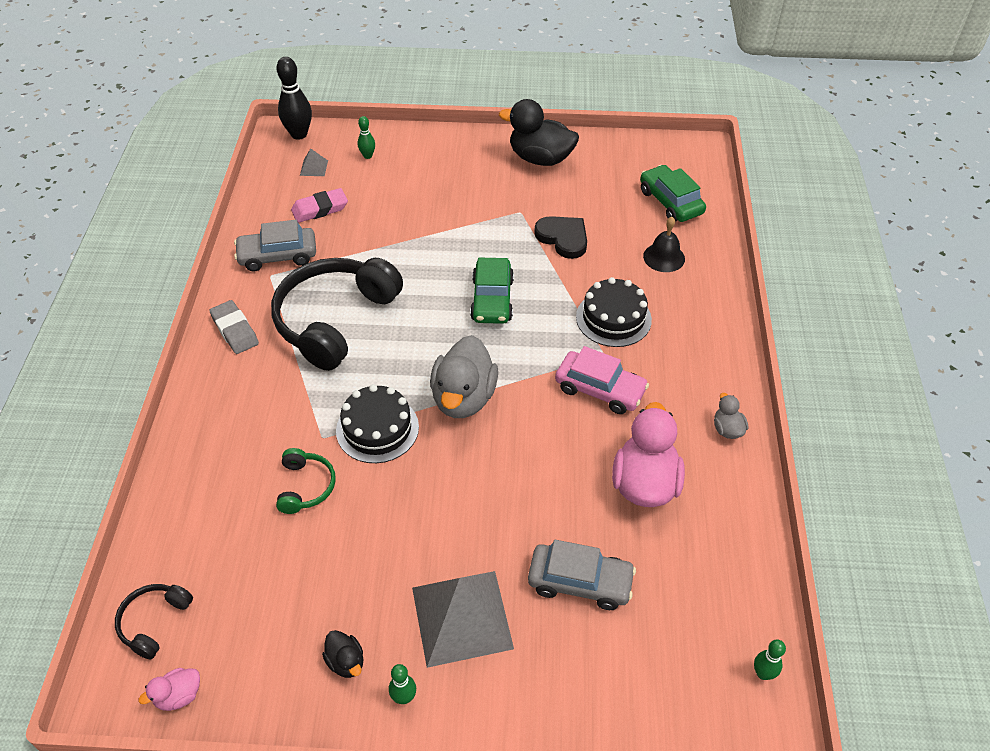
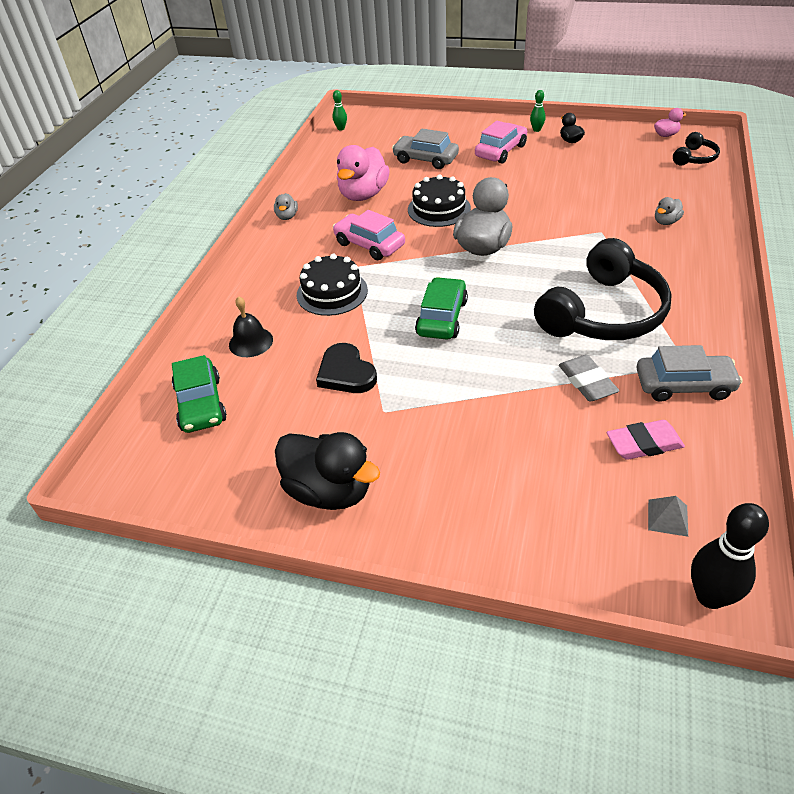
camera: 165 degrees left, 5 degrees down
(235, 330) = (706, 312): grey eraser -> grey eraser (587, 382)
(239, 463) = (666, 222): none -> grey duck
(305, 486) = (609, 207): green headphones -> none
(367, 156) = (585, 530): green bowling pin -> none
(377, 429) = (556, 233): black cake -> black cake (439, 209)
(462, 617) = (500, 151): grey pyramid -> pink car

